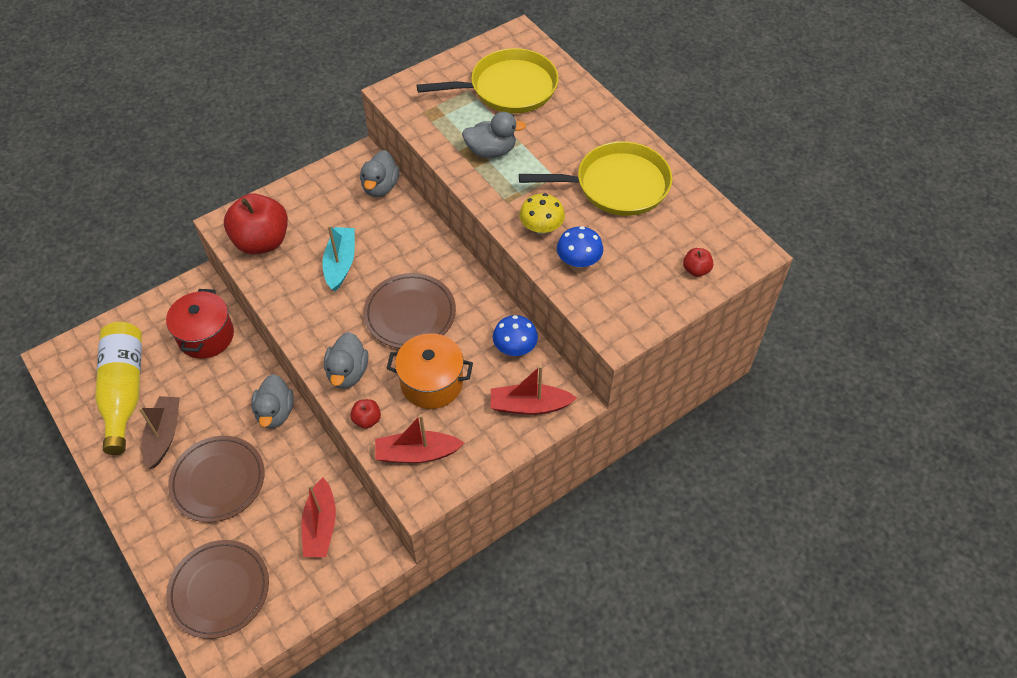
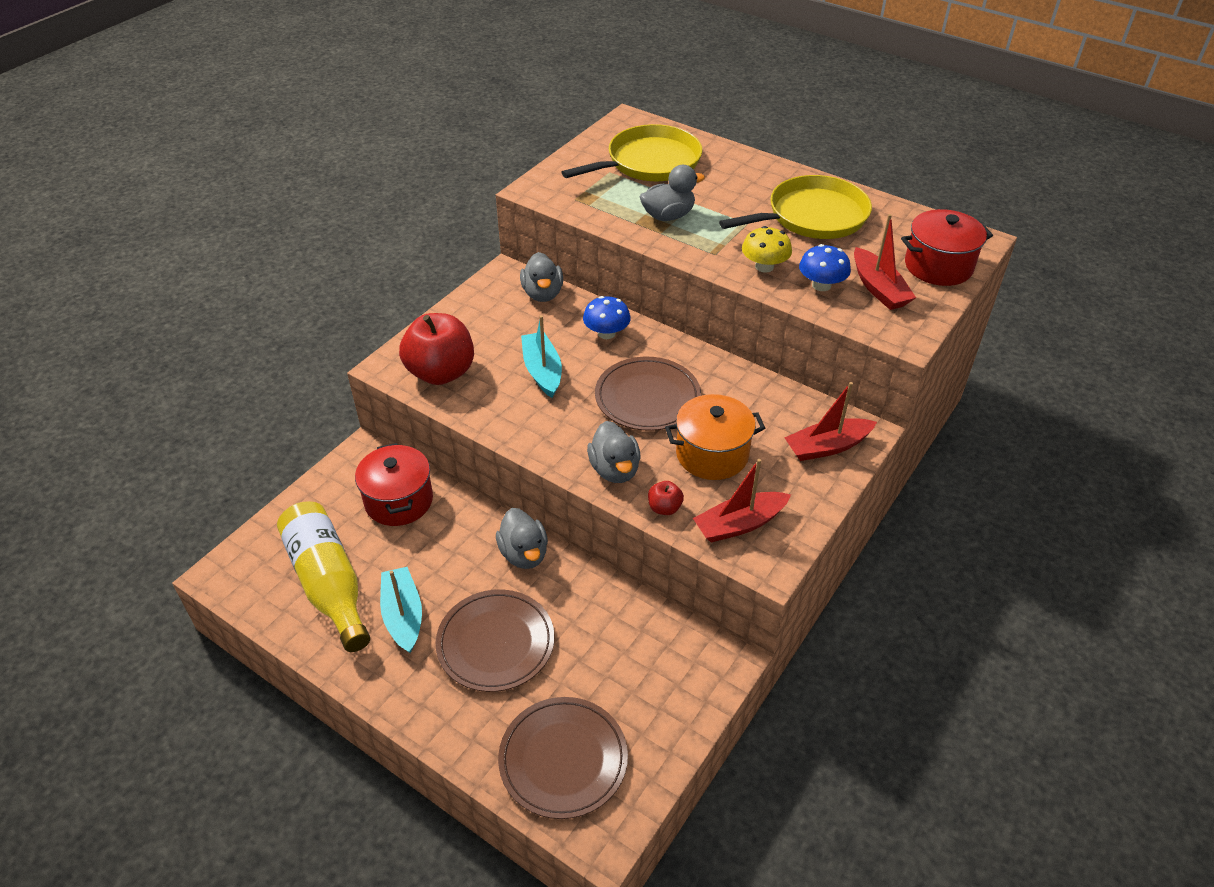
camera: 20 degrees left, 10 degrees down
(164, 435) = (403, 615): brown boat -> turquoise boat
(320, 526) = (643, 652): red boat -> red boat (878, 288)
(515, 347) = (776, 399): blue mushroom -> blue mushroom (606, 333)
(696, 270) = (938, 266): red apple -> red pot

